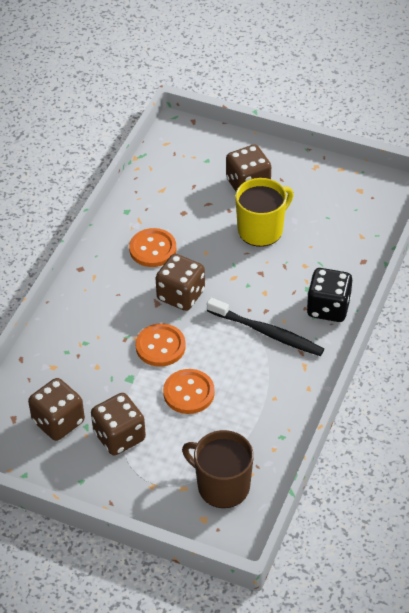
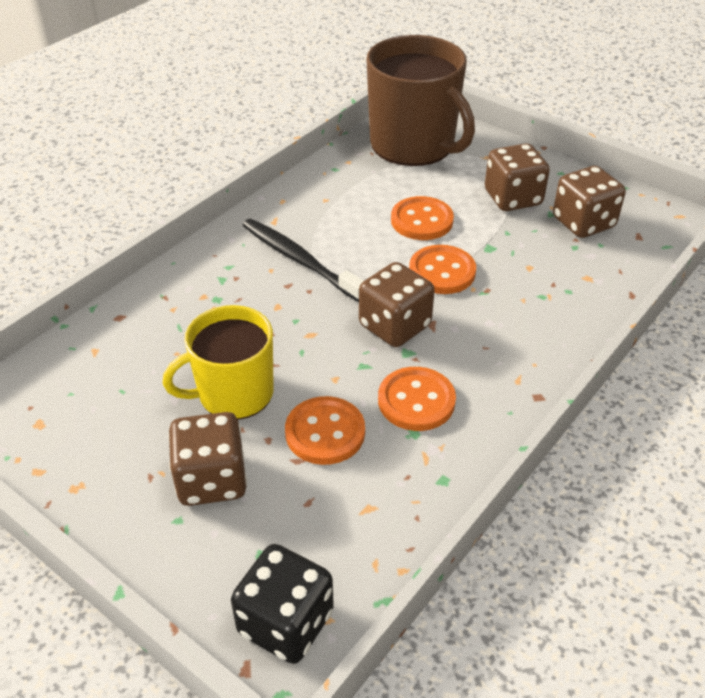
camera: 165 degrees left, 5 degrees down
(199, 220) = (325, 432): none -> orange button
(222, 486) = (414, 145): brown mug -> brown mug, size x1.55
(328, 308) = (206, 271): black dice -> black dice (286, 623)

